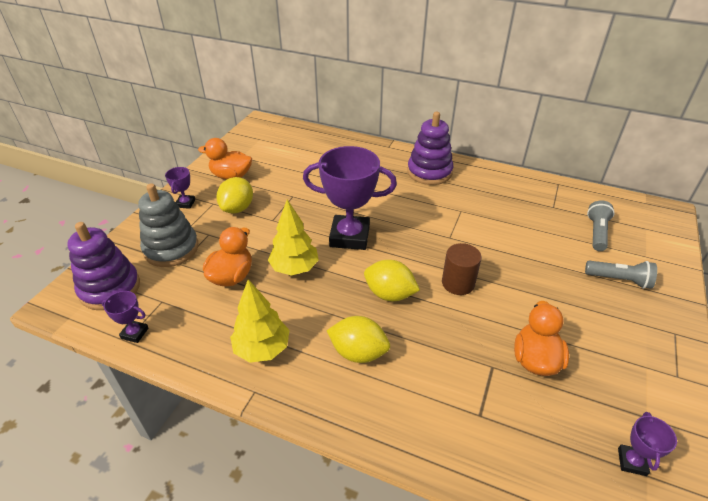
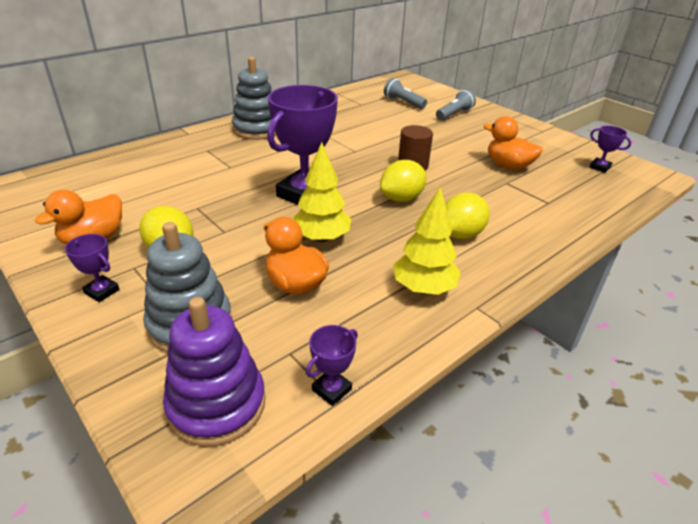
camera: 65 degrees left, 5 degrees down
(429, 172) = (257, 129): purple stacking toy -> grey stacking toy

